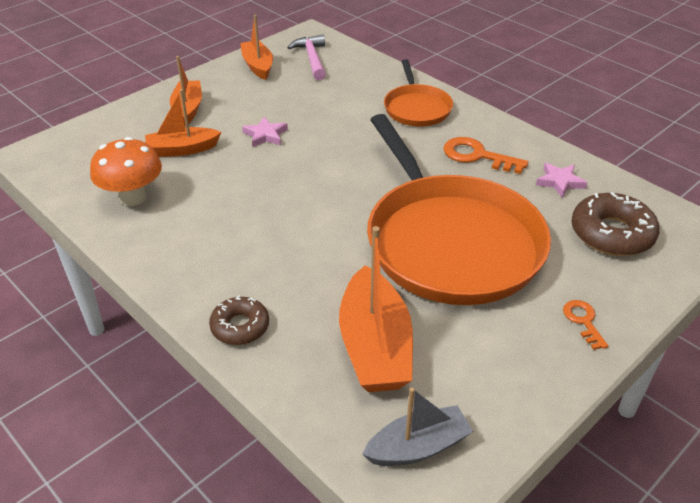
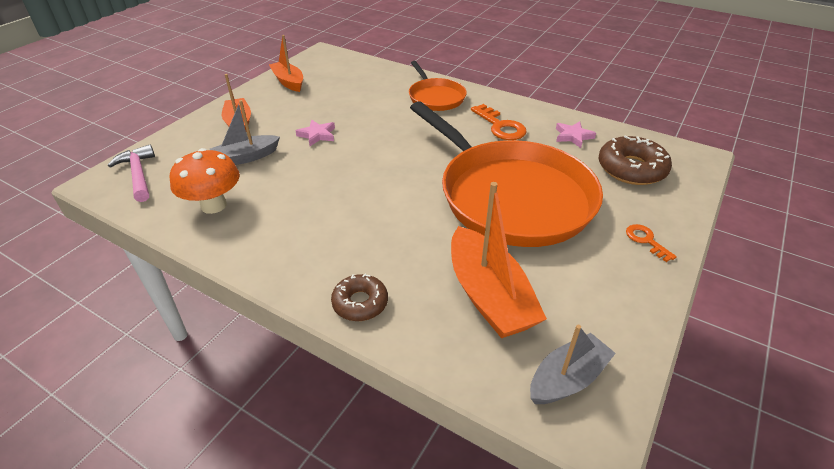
camera: 15 degrees left, 0 degrees up
(182, 149) = (246, 157): orange boat -> grey boat
(312, 59) = (333, 71): pink hammer -> pink hammer (138, 174)
(477, 156) = (500, 126): orange key -> orange key turned 135 degrees counterclockwise

